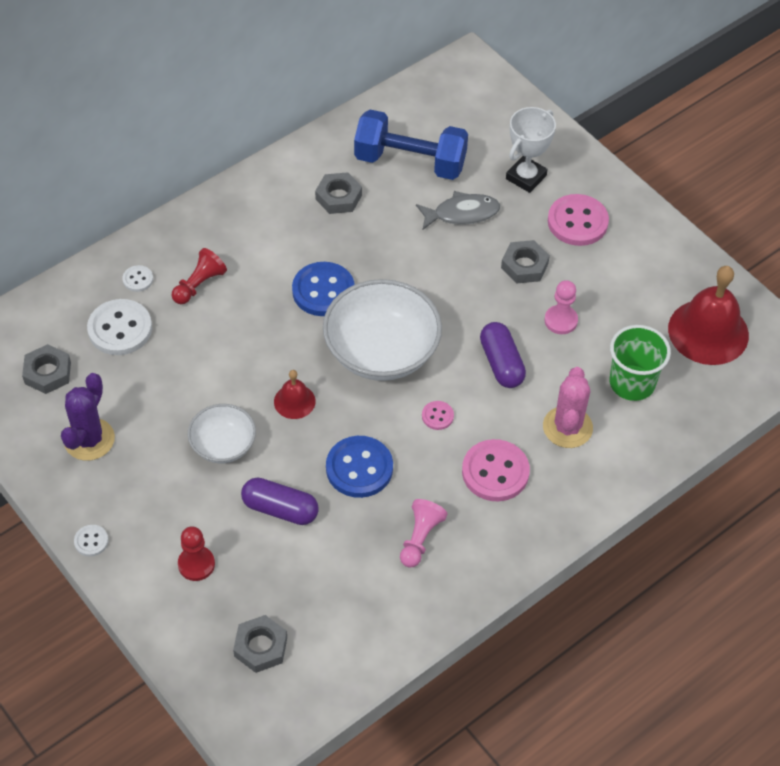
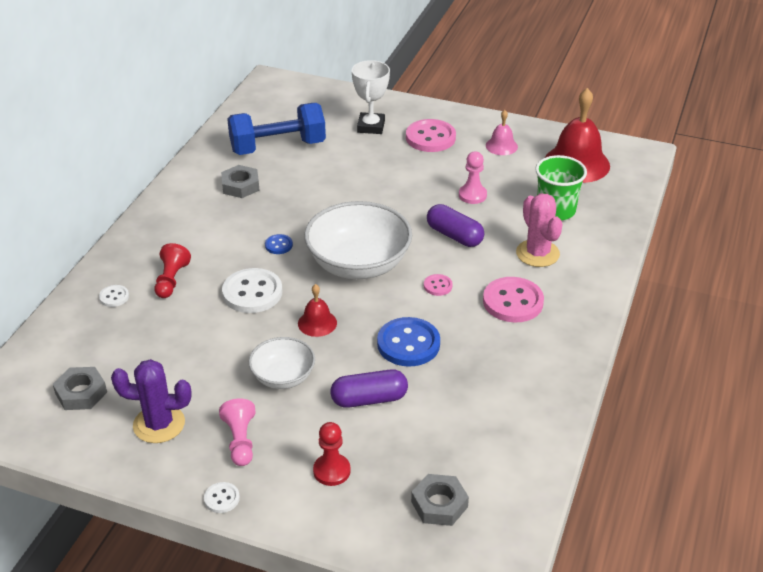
camera: 30 degrees left, 15 degrees down
(89, 439) = (159, 424): purple cactus -> purple cactus turned 75 degrees counterclockwise
(120, 329) = (125, 336): white button -> white button (252, 293)
(323, 291) = (278, 245): blue button -> blue button, size x0.49
(420, 538) = (497, 368): pink pawn -> pink pawn (240, 441)
(462, 213) = (343, 162): grey fish -> none
(524, 266) = (417, 174): grey nut -> none
(645, 269) = (501, 146): none -> pink bell

